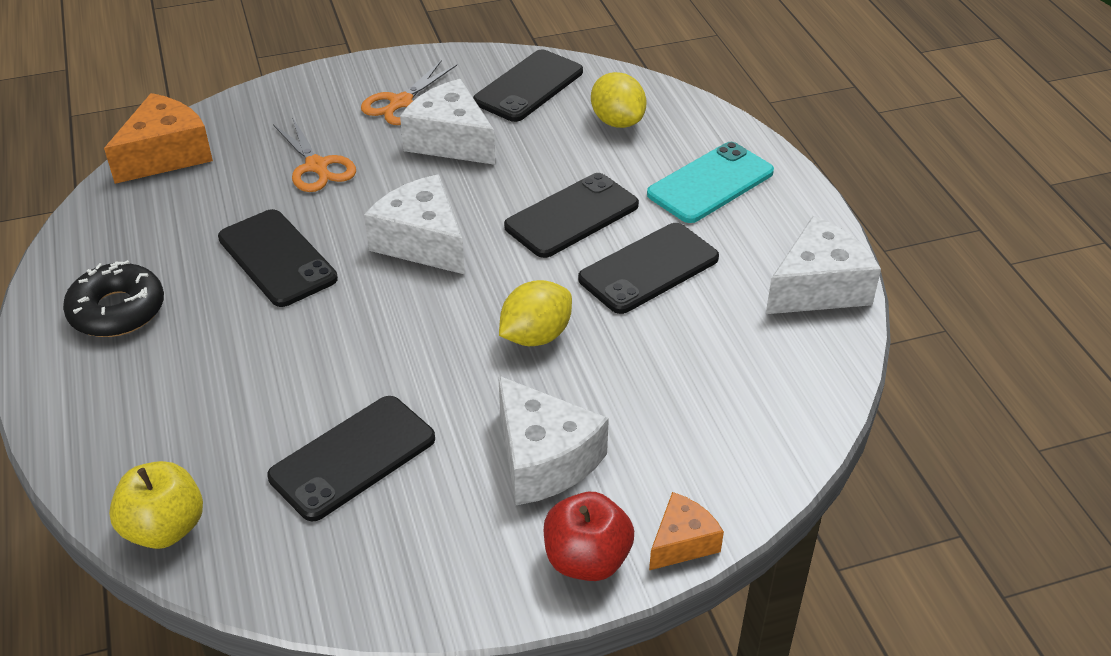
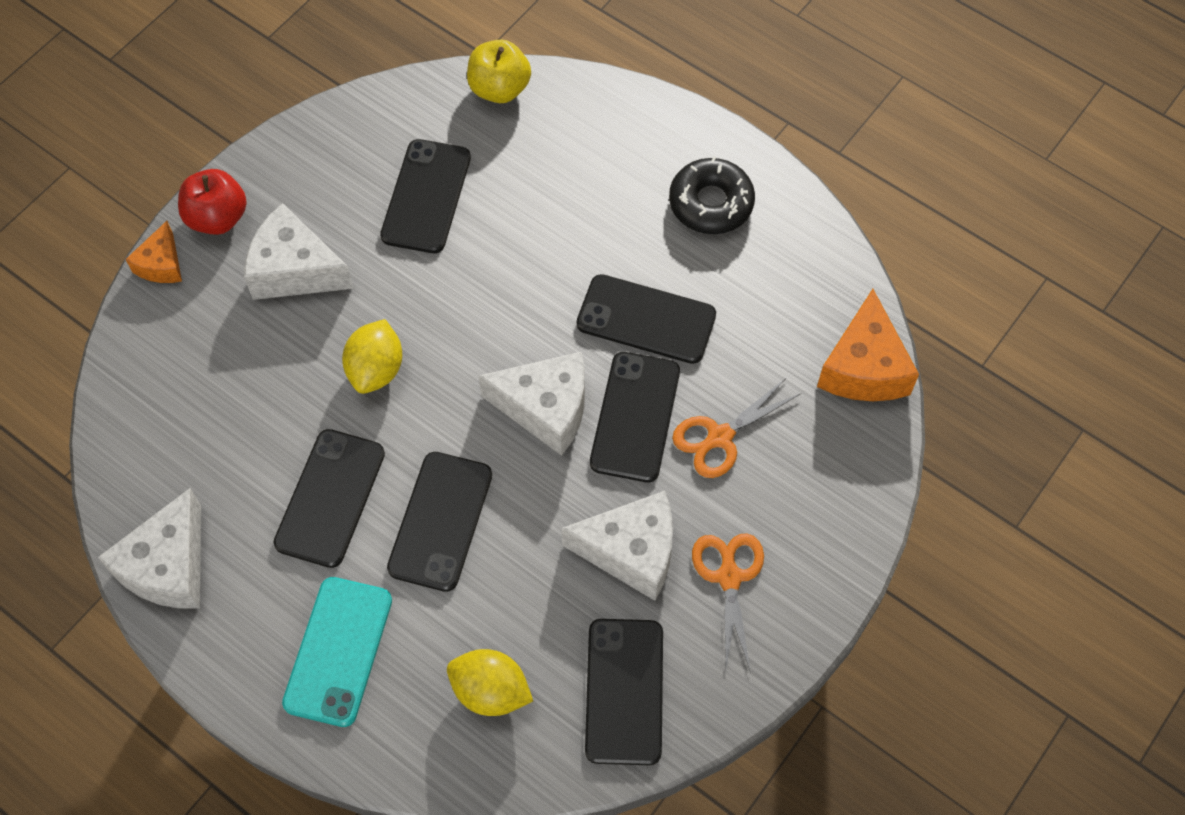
camera: 145 degrees right, 20 degrees up
(317, 167) = (719, 438): orange scissors -> orange scissors turned 60 degrees counterclockwise
(361, 205) = (635, 417): none -> black phone

